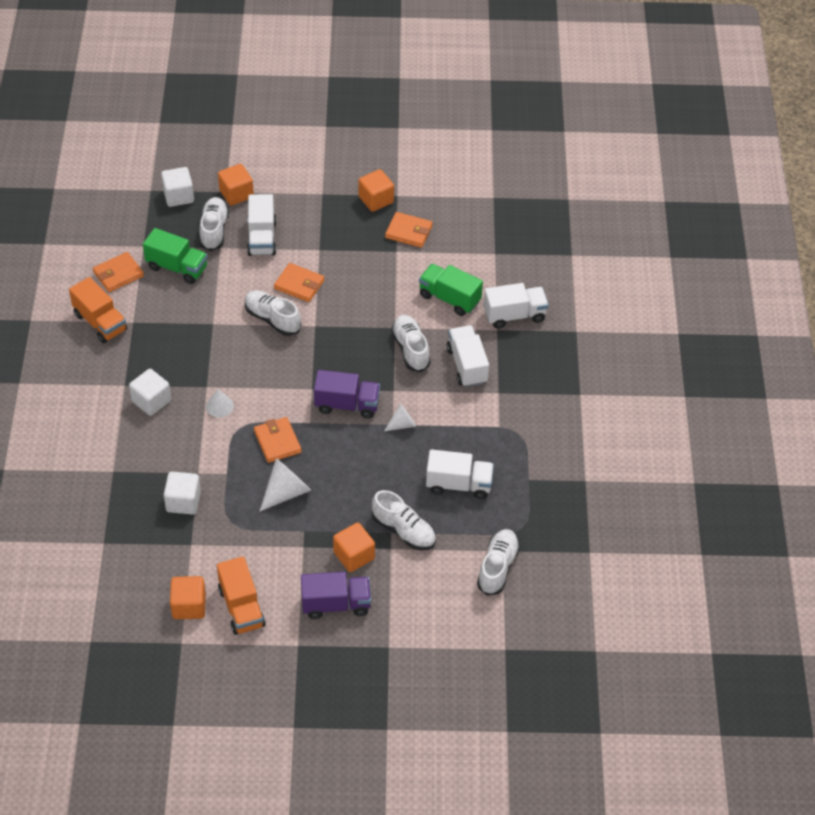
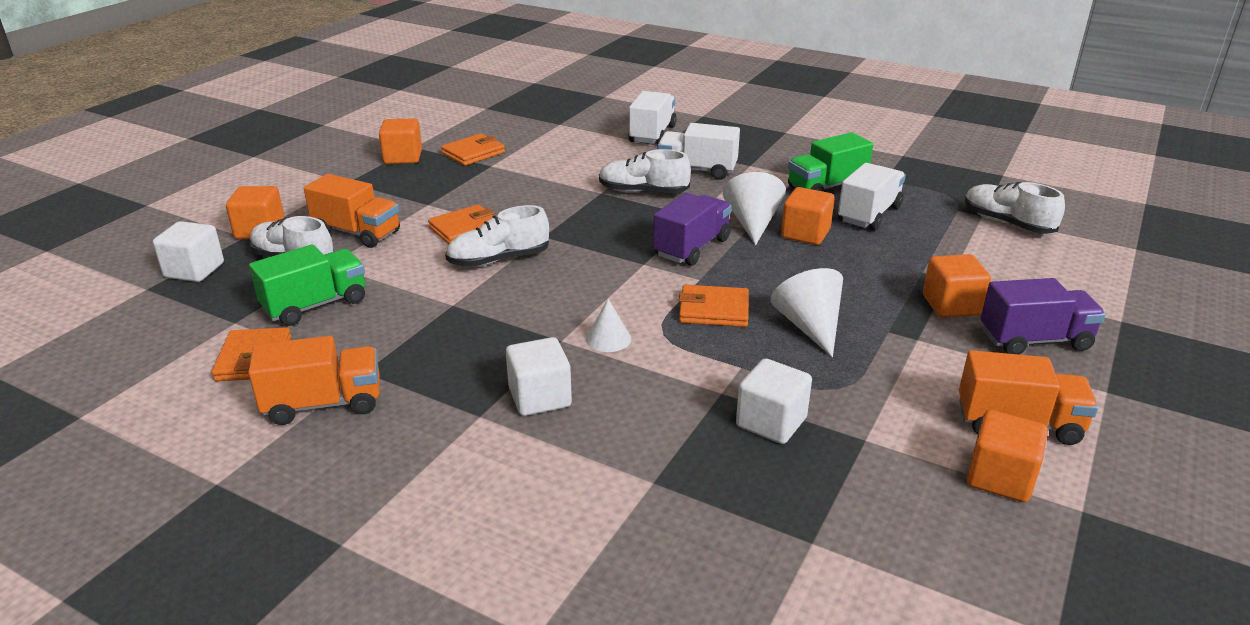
camera: 60 degrees left, 20 degrees down
(262, 238) = (357, 233): white truck -> orange truck
(336, 604) = (1034, 340): purple truck -> purple truck turned 60 degrees clockwise
(402, 424) = (752, 223): white cone -> white cone, size x1.66
(404, 457) = (805, 234): none -> orange cube
(404, 530) = (924, 262): white shoe -> none
(449, 298) = (593, 156): green truck -> green truck (826, 187)

